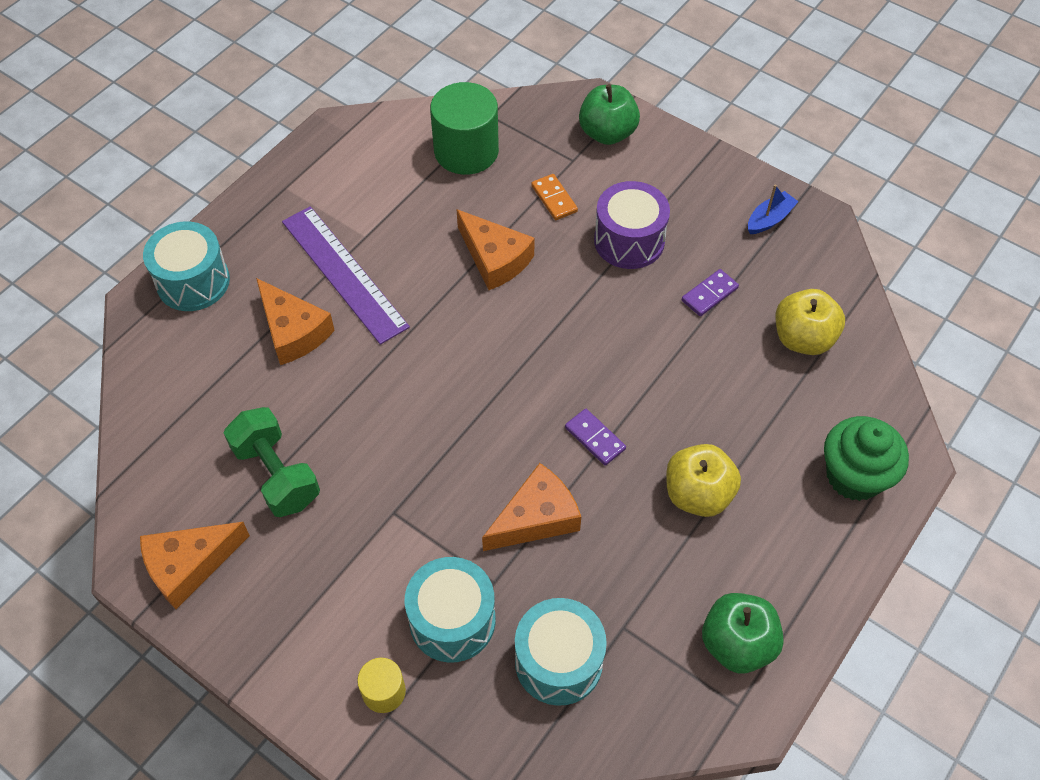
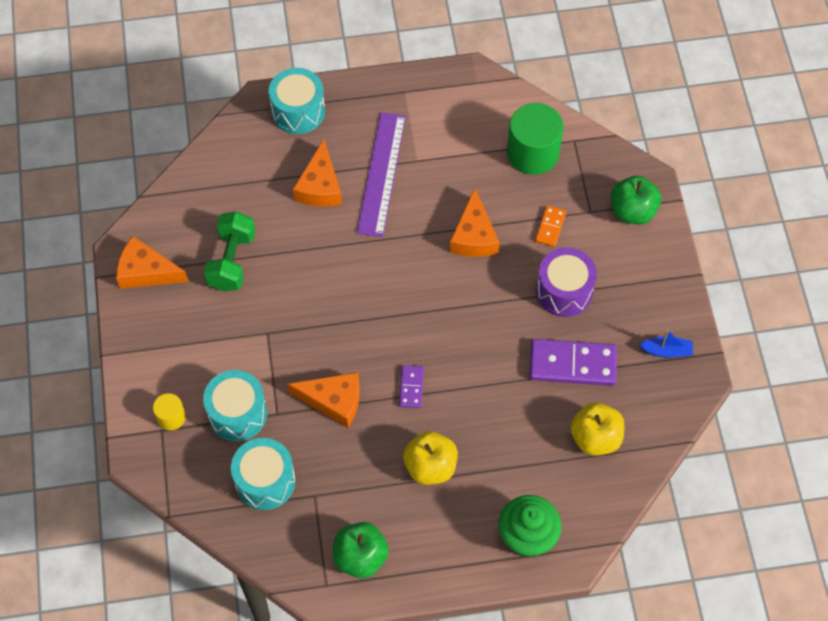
camera: 45 degrees right, 5 degrees up
(709, 294) = (572, 364): purple domino -> purple domino, size x1.94

